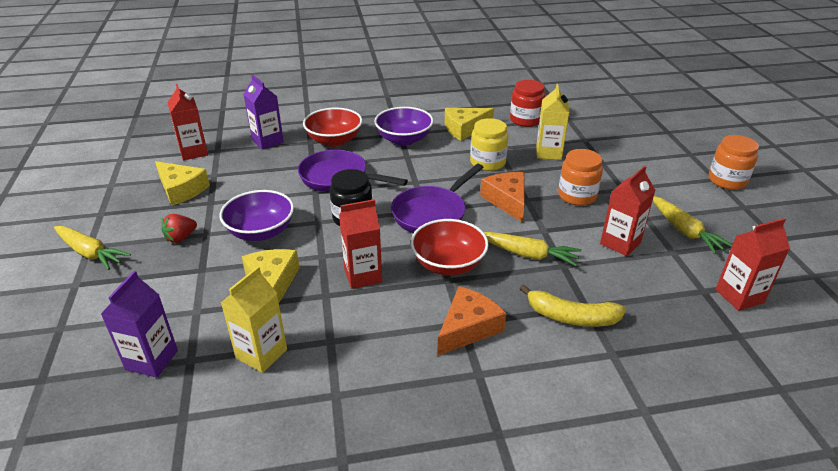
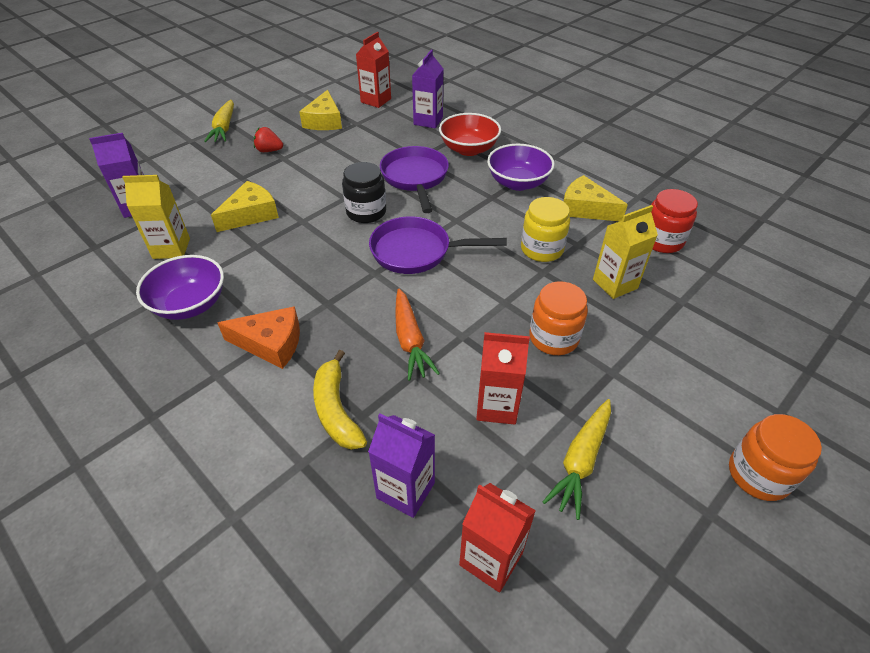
camera: 55 degrees right, 10 degrees up
(261, 232) = (306, 179): purple bowl -> purple bowl (190, 304)
(363, 275) = (294, 253): red carton -> none
(448, 264) = (350, 294): red bowl -> none
(507, 200) = (487, 290): orange cheese -> none
(528, 254) = (410, 340): yellow carrot -> orange carrot
(667, 311) = (405, 490): none -> purple carton

